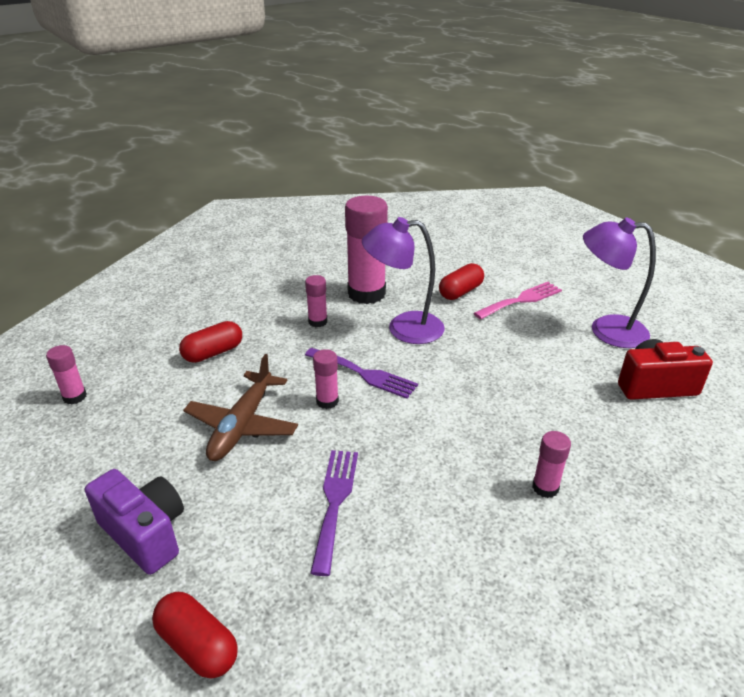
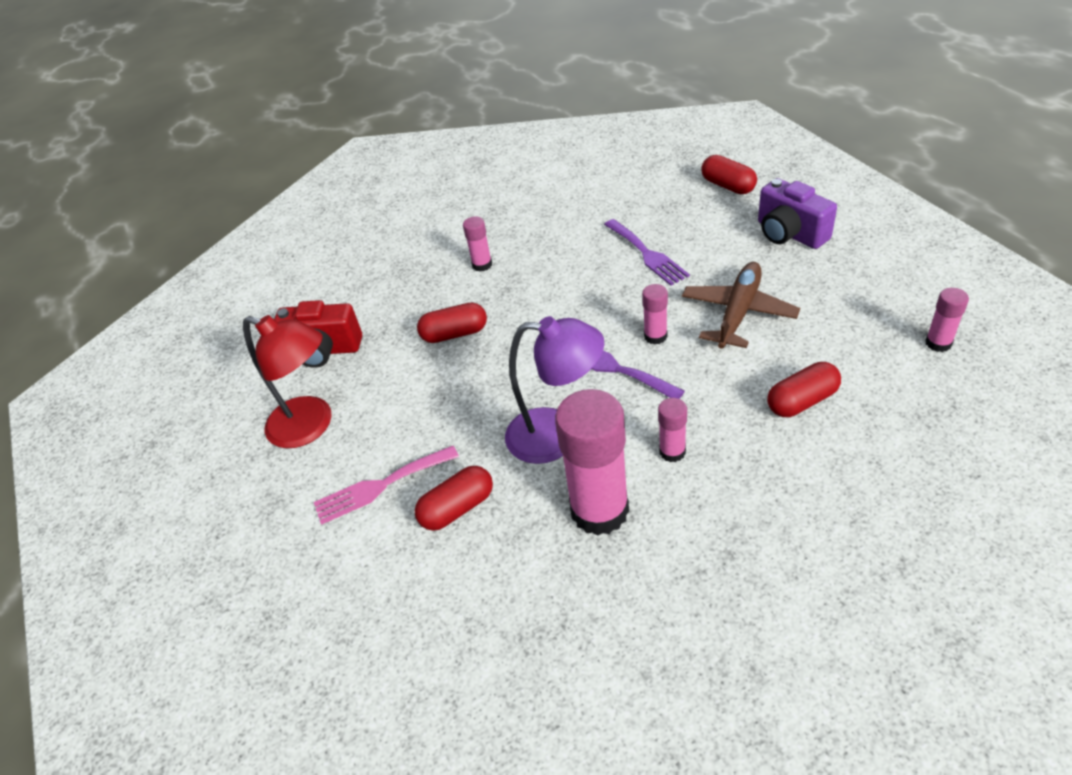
camera: 165 degrees left, 10 degrees up
(335, 502) = (647, 254): purple fork -> purple fork turned 45 degrees counterclockwise
(529, 402) = (455, 334): none -> red capsule
(606, 330) = (311, 426): purple lamp -> red lamp

